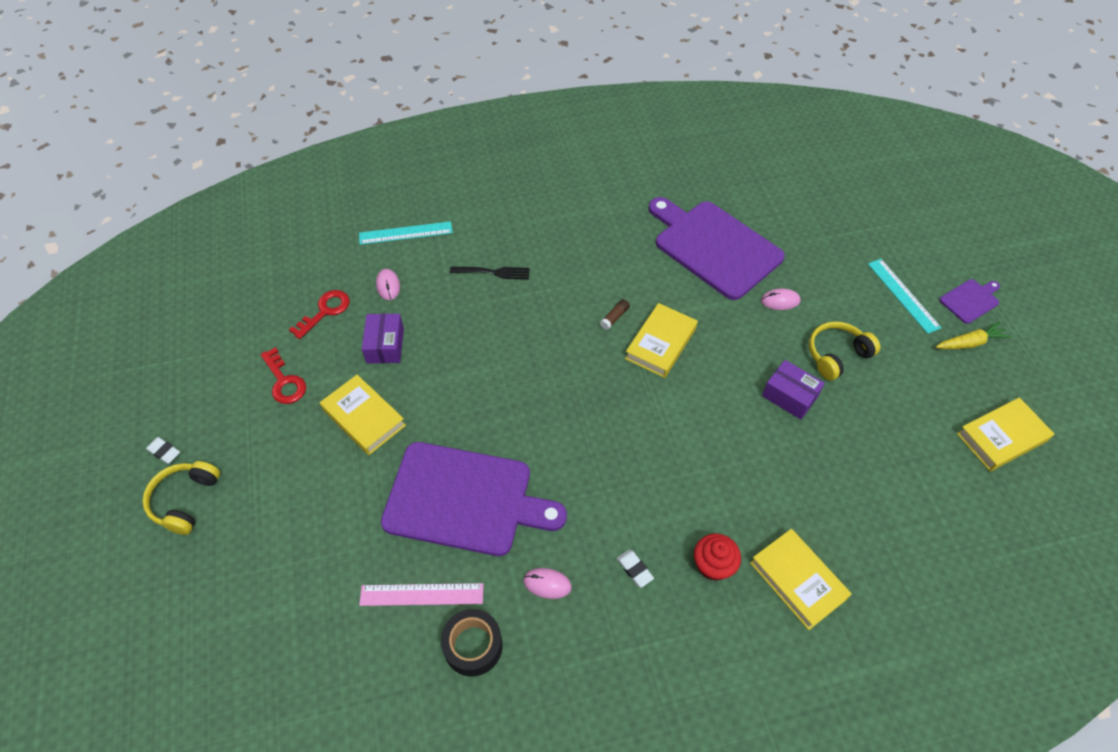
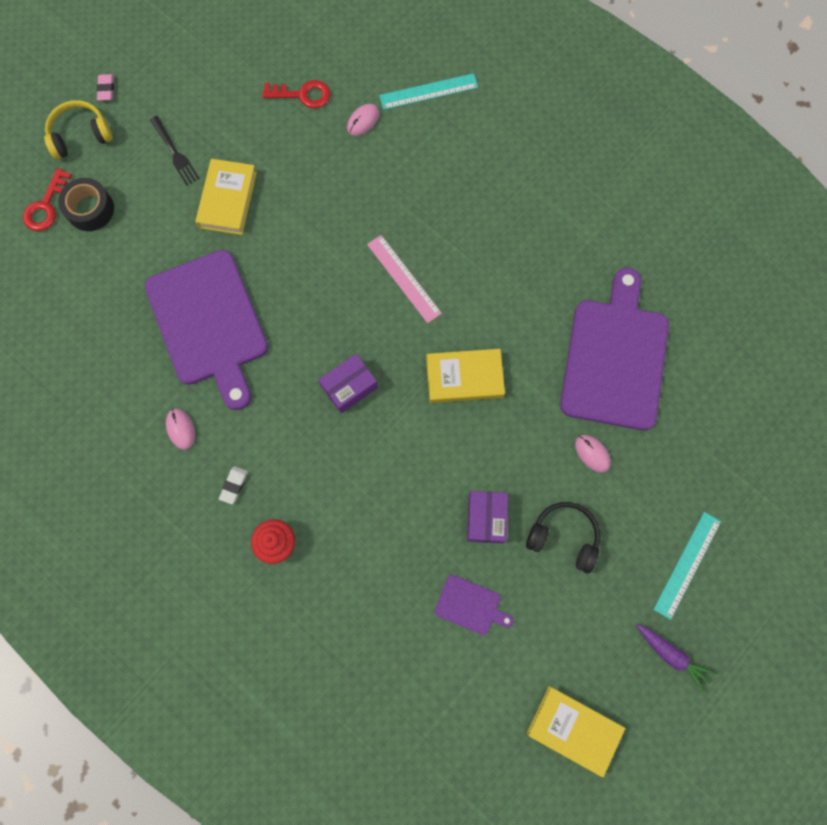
camera: 55 degrees right, 20 degrees up
(164, 452) = (106, 89): white eraser -> pink eraser
(284, 382) = (218, 119): red key -> red key (46, 206)
(385, 345) = (303, 164): purple box -> purple box (349, 387)
(405, 233) = (428, 91): turquoise ruler -> turquoise ruler turned 60 degrees counterclockwise
(422, 594) = (116, 347): pink ruler -> pink ruler (404, 278)
(473, 646) = (102, 409): black tape -> black tape (90, 209)
(493, 272) = (439, 191): black fork -> black fork (174, 152)
(614, 317) = (464, 322): brown glue stick -> none
(797, 580) = (306, 616): yellow book -> none
(837, 355) = (564, 537): yellow headphones -> black headphones
(970, 300) = (730, 633): purple cutting board -> purple cutting board (470, 605)
(970, 343) = (671, 655): yellow carrot -> purple carrot

